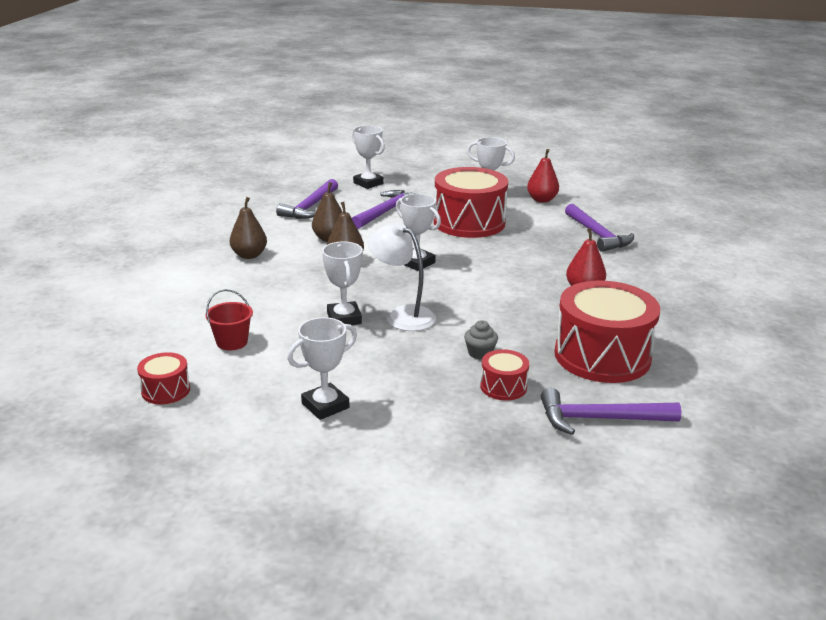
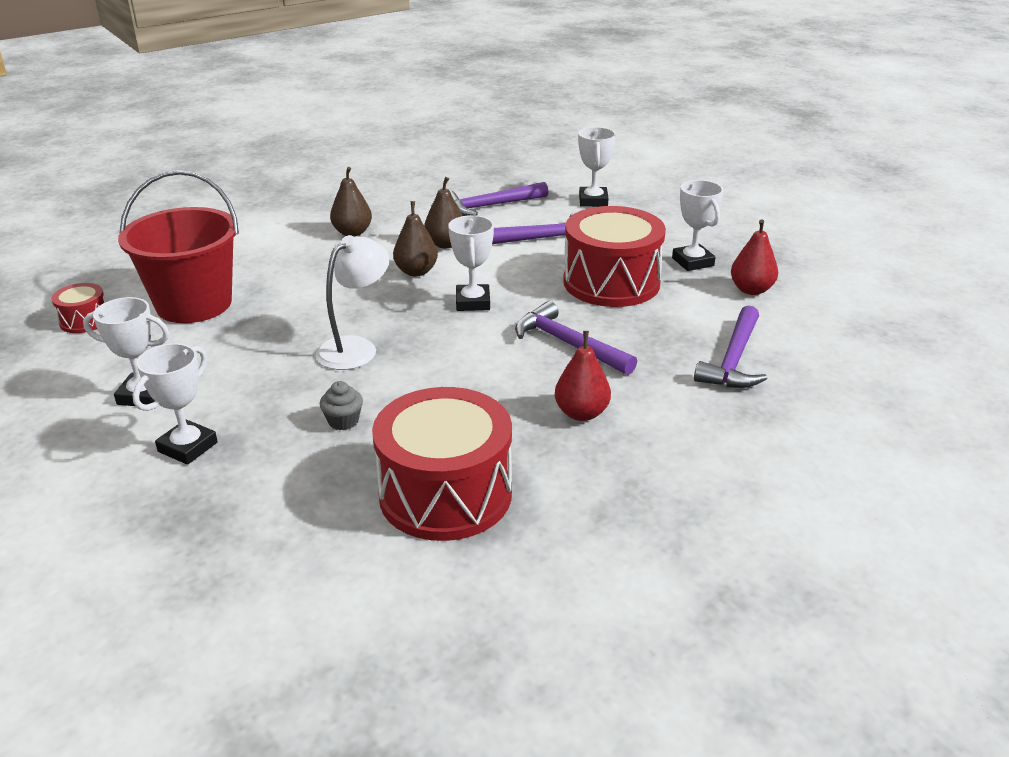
camera: 45 degrees right, 5 degrees up
(232, 342) = (194, 304): red bucket -> red bucket, size x2.25
(344, 318) = (307, 326): white trophy -> white trophy (188, 447)
(402, 315) = (356, 348): white lamp -> white lamp turned 45 degrees clockwise
(503, 387) = (295, 465): red drum -> none
(599, 419) = (305, 554): purple hammer -> purple hammer (568, 344)

